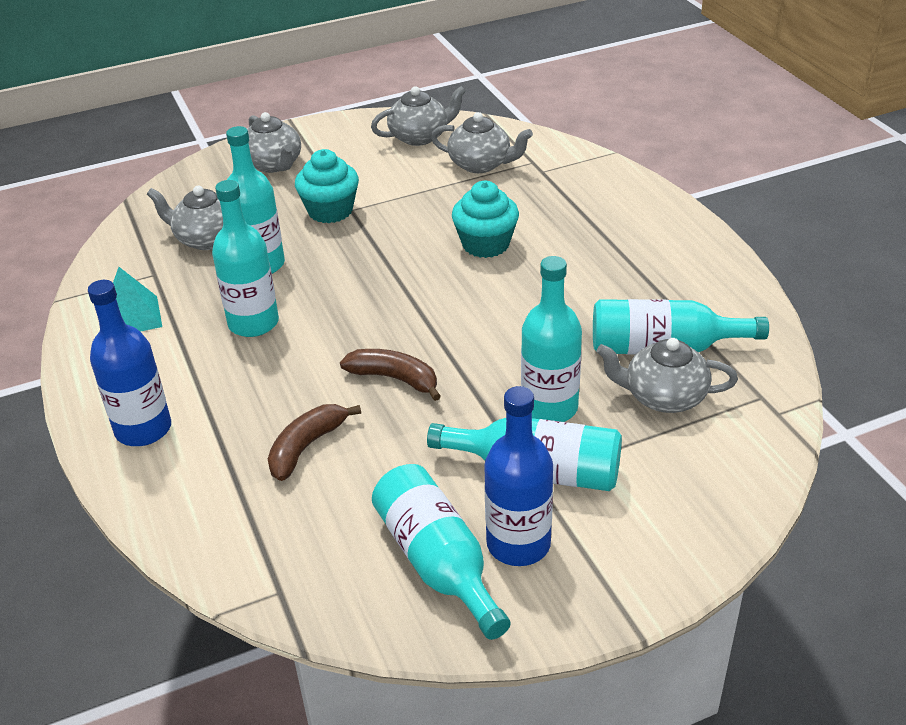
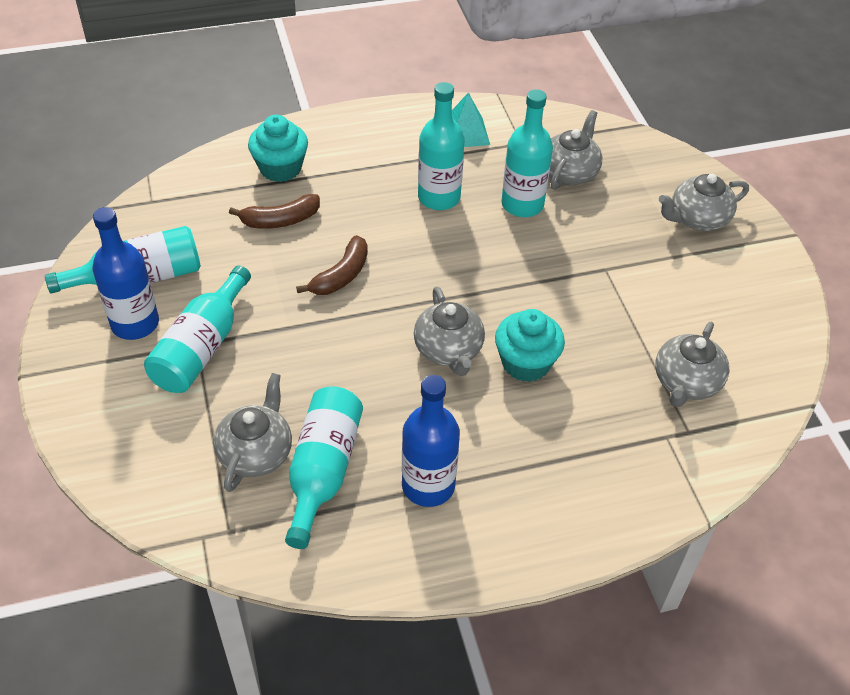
camera: 95 degrees right, 10 degrees up
(143, 429) = (330, 141): blue bottle -> blue bottle (428, 485)
(306, 447) = (280, 220): brown banana -> brown banana turned 120 degrees clockwise
(330, 211) = (605, 254): turquoise cupcake -> turquoise cupcake (280, 168)
(420, 136) = (752, 337): grey teapot -> grey teapot (449, 350)
(549, 407) = (271, 368): turquoise bottle -> none

